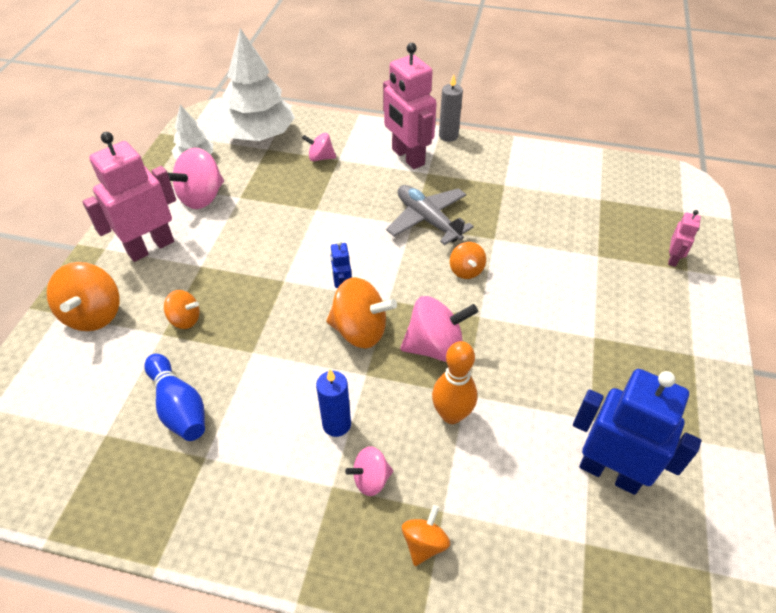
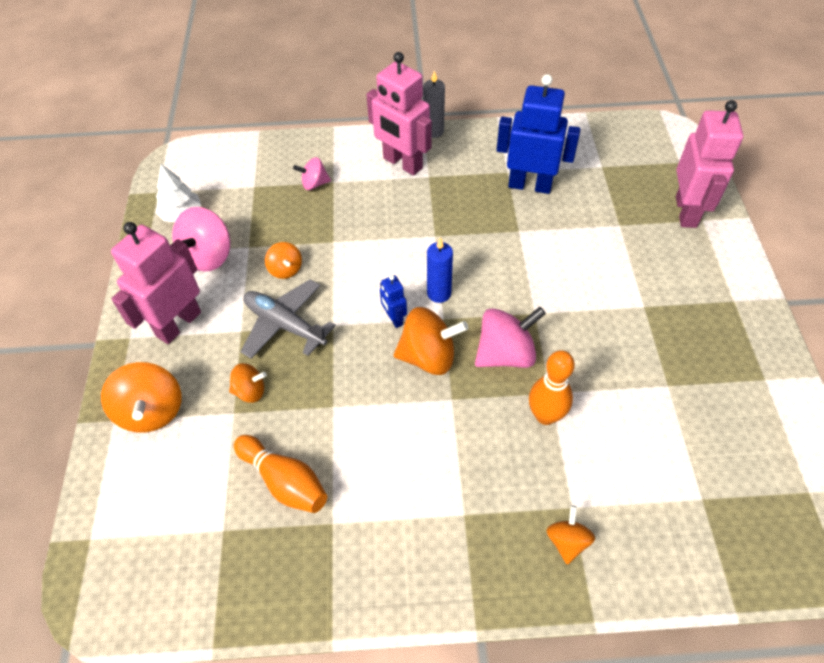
camera: 15 degrees left, 5 degrees up
(179, 407) = (284, 481): blue bowling pin -> orange bowling pin
(259, 135) = (239, 173): white tree -> none
(336, 424) = (444, 455): blue candle -> blue candle (439, 293)
(371, 479) = (496, 497): pink spinning top -> none
(428, 220) = (448, 226): grey plane -> grey plane (285, 325)
(466, 270) = (505, 270): orange spinning top -> orange spinning top (285, 270)
(610, 472) = (700, 429): blue robot -> blue robot (530, 185)
(673, 259) = (686, 212): pink robot -> pink robot, size x2.14

